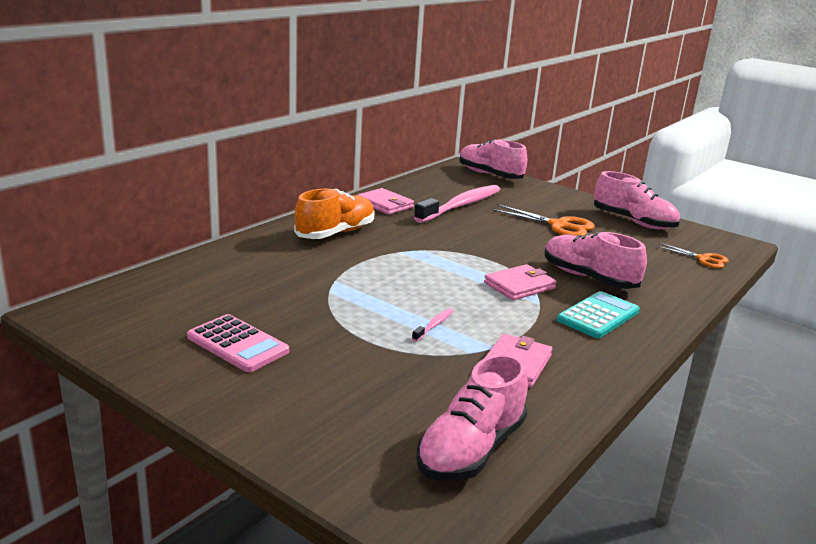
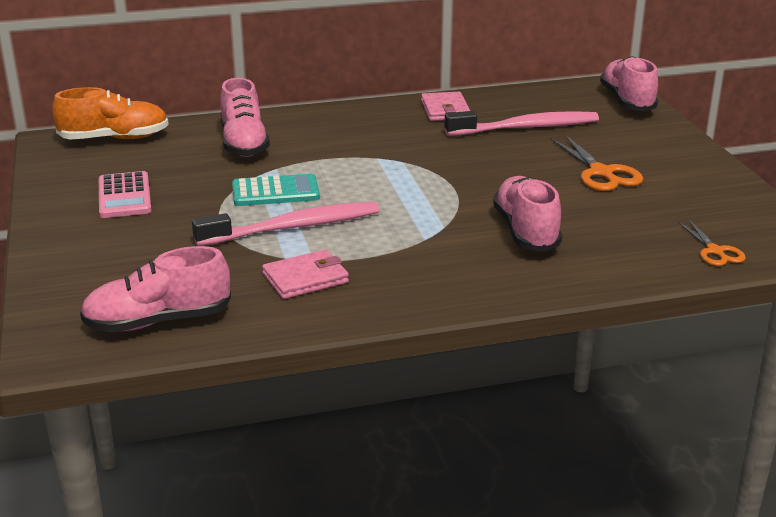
camera: 40 degrees right, 5 degrees up
(335, 233) = (348, 127): orange shoe -> orange shoe (114, 138)
(434, 325) = (293, 227): pink toothbrush -> pink toothbrush, size x2.48
(519, 285) = (436, 218): pink wallet -> none
(598, 316) = (463, 266): turquoise calculator -> turquoise calculator (275, 192)
(633, 222) = (709, 191): pink shoe -> pink shoe (244, 143)

